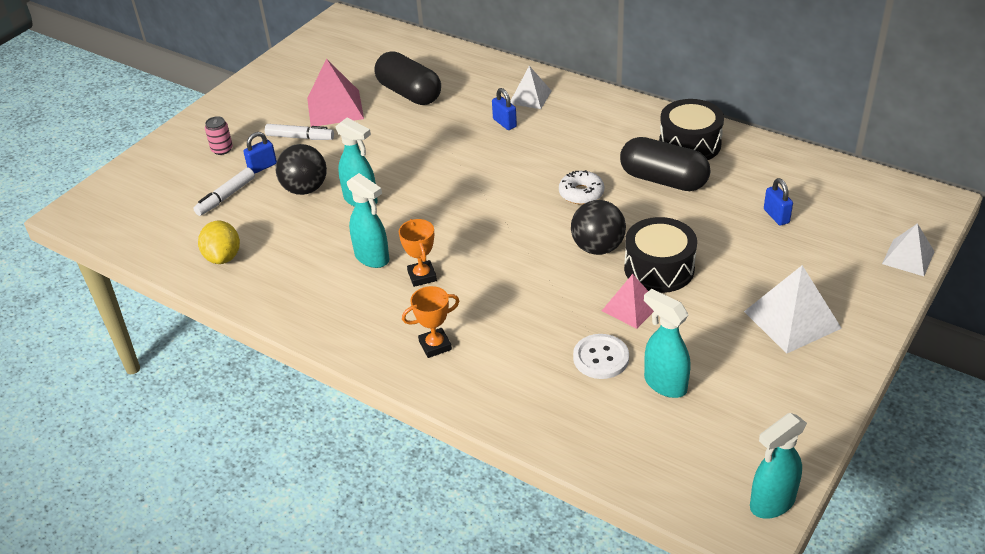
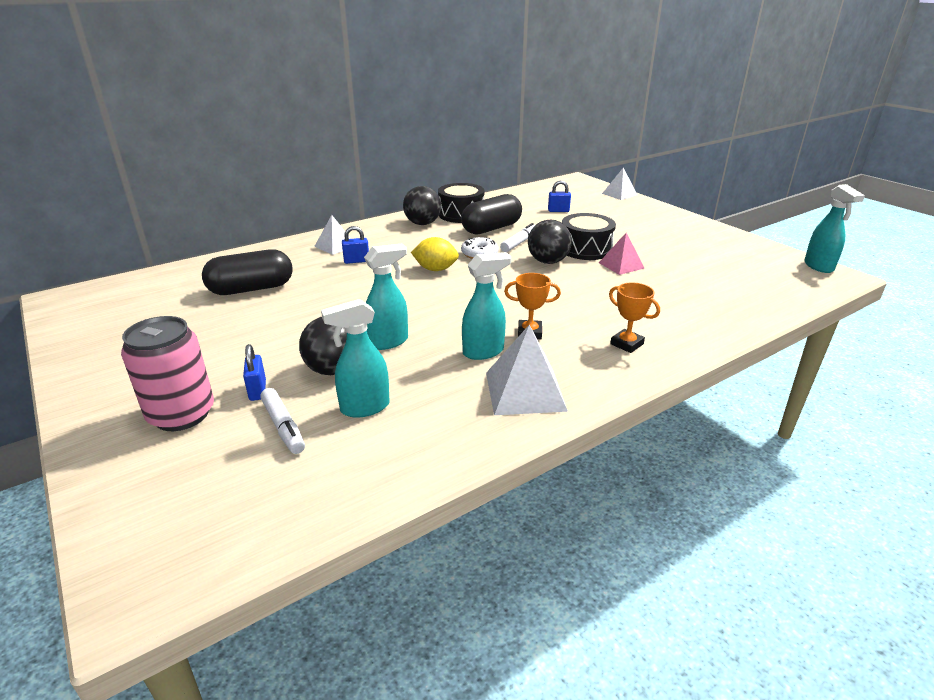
camera: 70 degrees left, 10 degrees down
(222, 149) = (182, 414): pink can -> pink can, size x2.14
(223, 257) = (399, 447): yellow lemon -> yellow lemon (435, 269)
(300, 137) = (236, 357): white marker -> white marker (519, 243)
(335, 108) = (215, 328): pink pyramid -> none
(435, 345) = (626, 344): orange trophy -> orange trophy turned 45 degrees counterclockwise
(601, 358) = (670, 285): white button -> none
(635, 127) = (422, 223): none -> black ball
(664, 384) = (705, 271): turquoise spray bottle -> turquoise spray bottle (364, 408)
(792, 319) = (658, 228): white pyramid -> white pyramid (525, 391)

